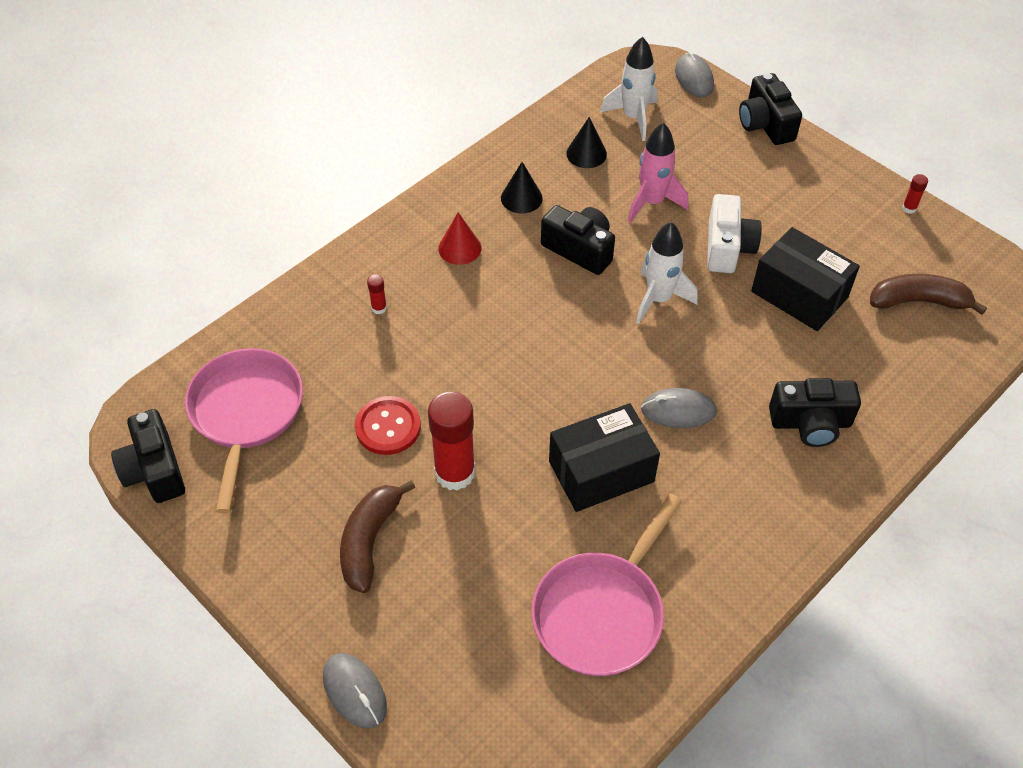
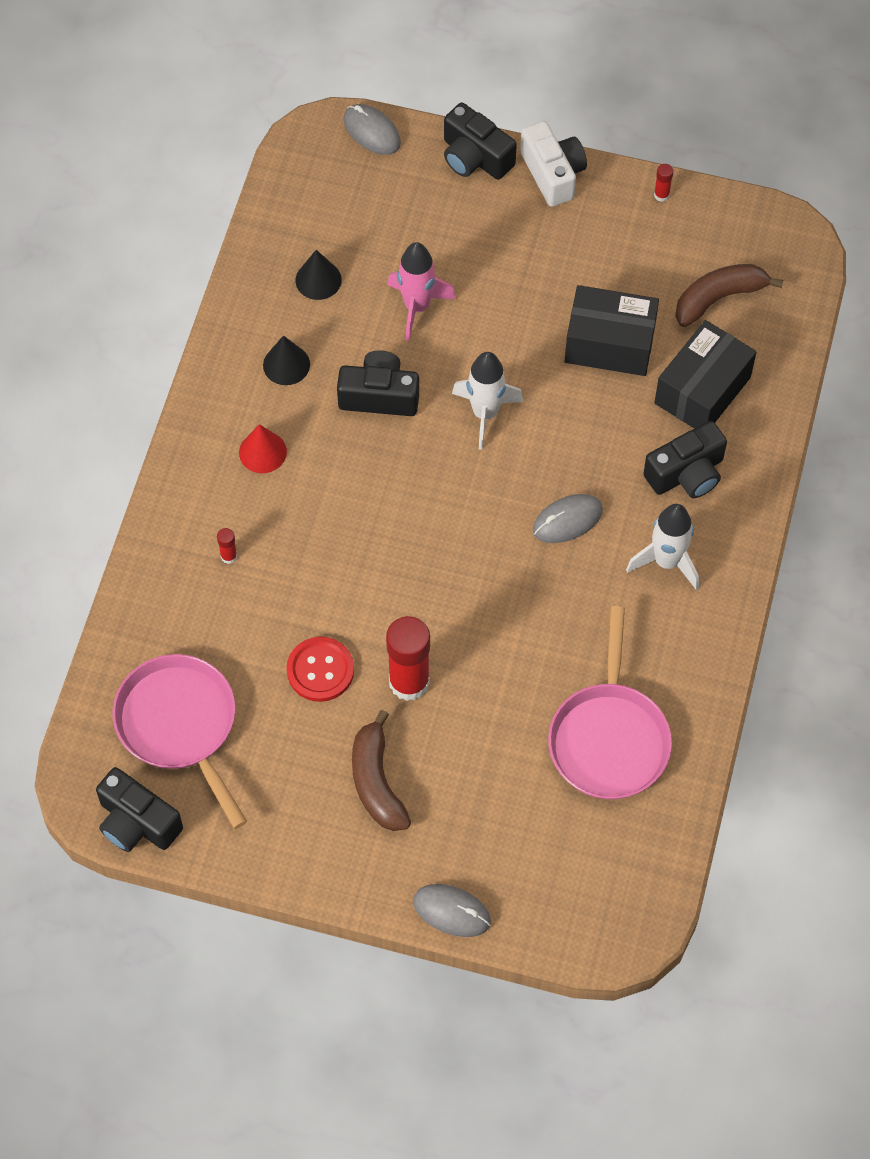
camera: 30 degrees left, 10 degrees up
(601, 471) = (534, 613): black box -> black box (702, 390)
(633, 117) = (339, 212): white rocket -> white rocket (667, 561)
(727, 247) = (517, 324): white camera -> white camera (553, 173)

